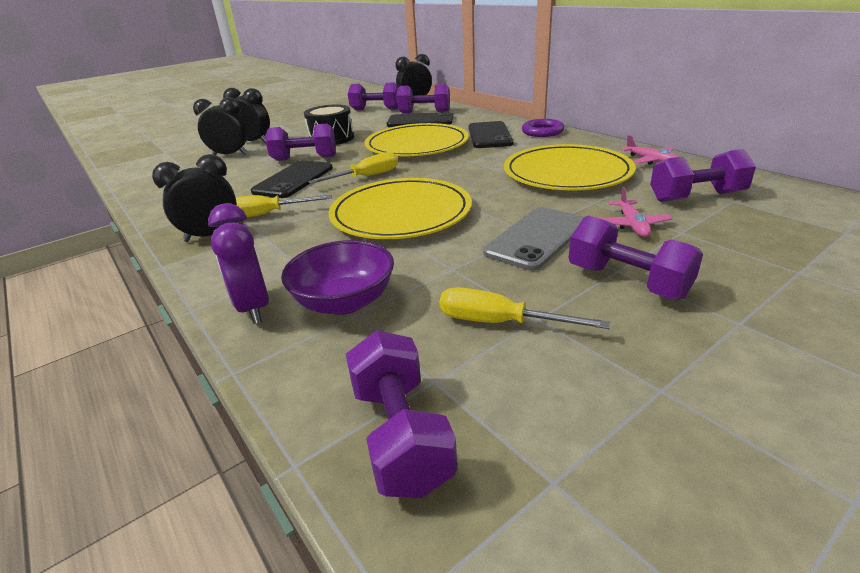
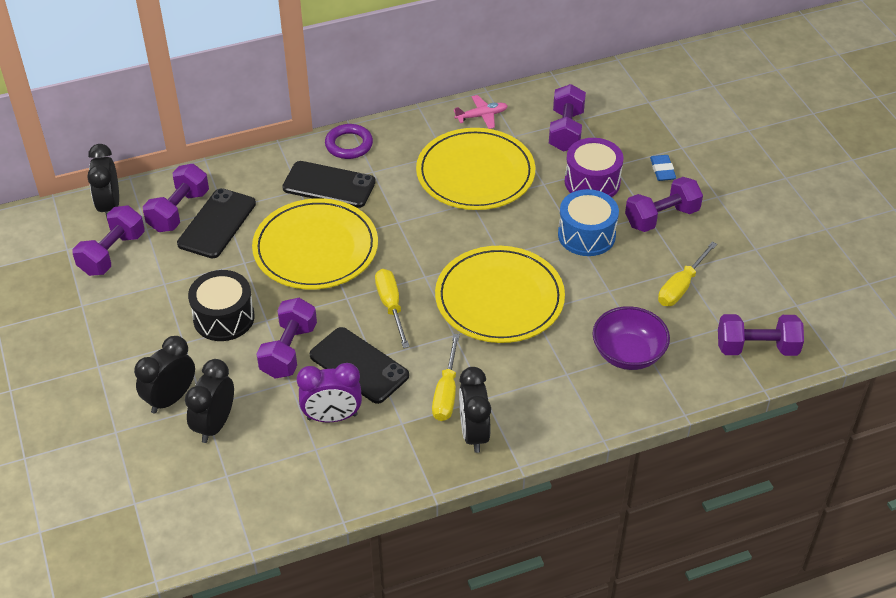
camera: 75 degrees left, 15 degrees up
(254, 307) = (615, 403): purple clock -> purple clock (332, 417)
(536, 238) = (586, 235): grey phone -> blue drum
(632, 225) = (592, 182): pink plane -> purple drum
(724, 265) = (662, 170): none -> blue eraser

